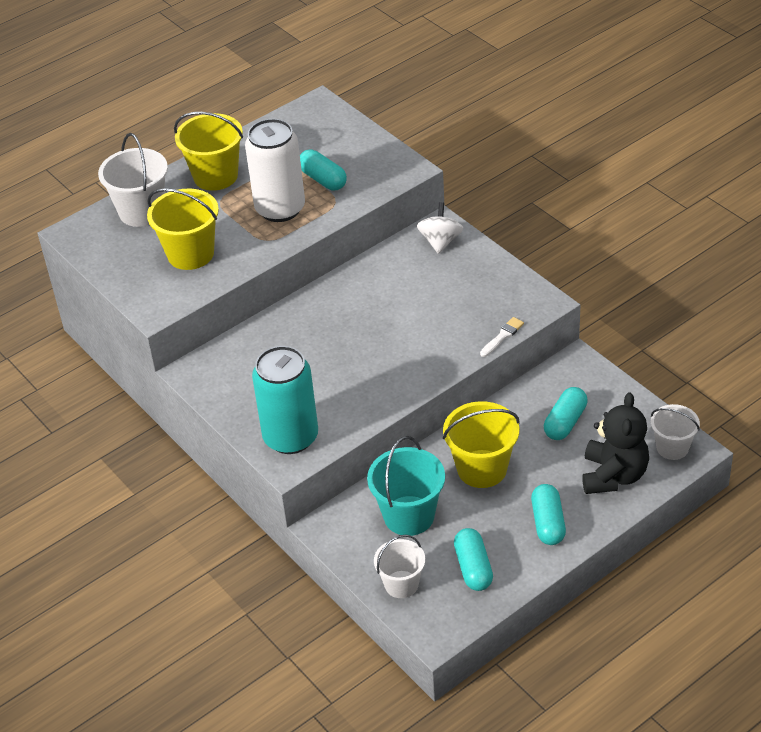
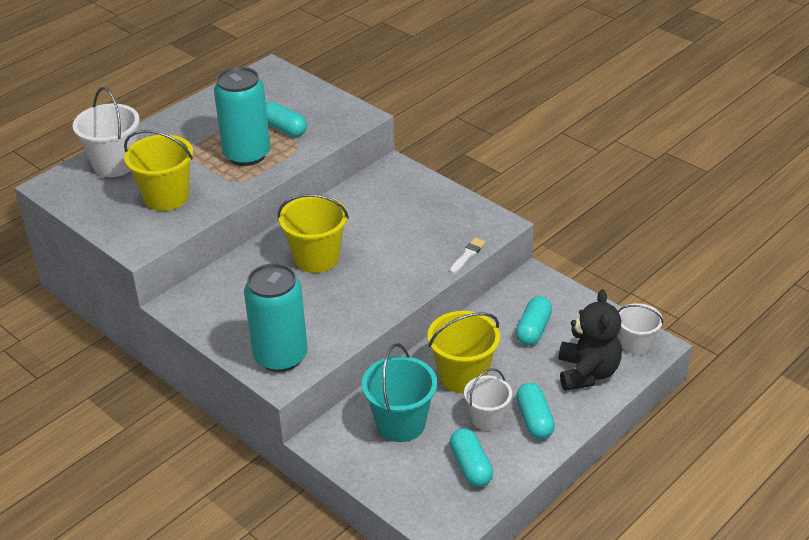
camera: 10 degrees left, 5 degrees down
(215, 176) = (182, 131): yellow bucket -> yellow bucket (316, 258)
(280, 209) = (247, 154): white can -> turquoise can
(401, 584) = (403, 487): white bucket -> white bucket (487, 419)
(440, 241) = (396, 179): white spinning top -> none

